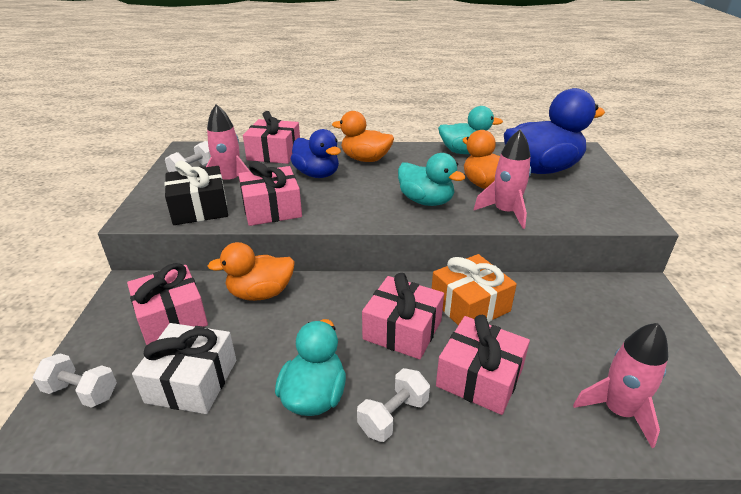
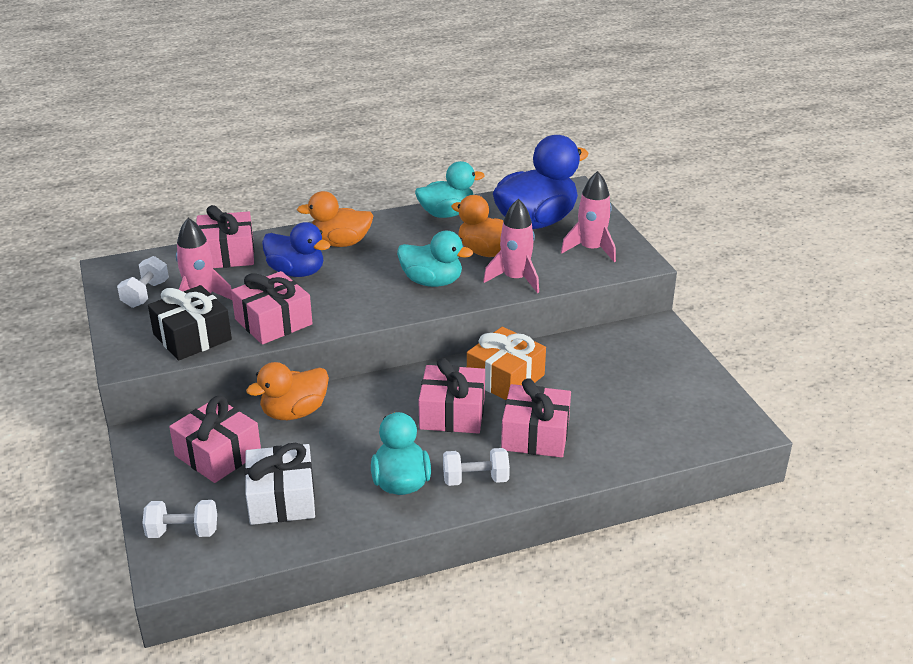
camera: 20 degrees left, 0 degrees up
(393, 416) = (475, 479): white dumbbell -> white dumbbell turned 60 degrees clockwise
(618, 411) = (651, 432): pink rocket -> pink rocket (591, 249)

